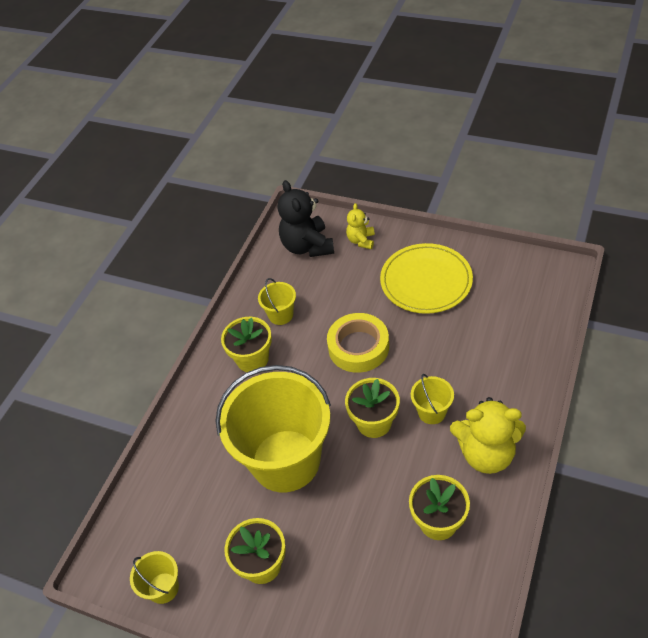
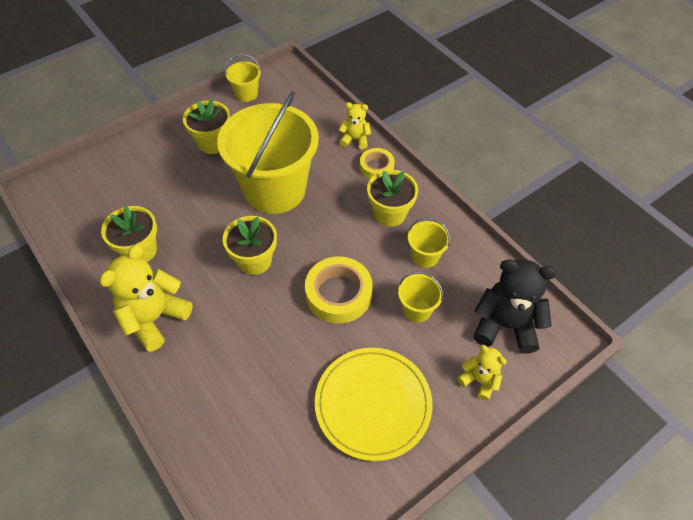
camera: 115 degrees right, 5 degrees up
(176, 435) = (355, 139): none -> yellow teddy bear
(203, 398) = (376, 167): none -> yellow tape
(431, 412) = (225, 306): yellow bucket -> yellow bucket (417, 310)

